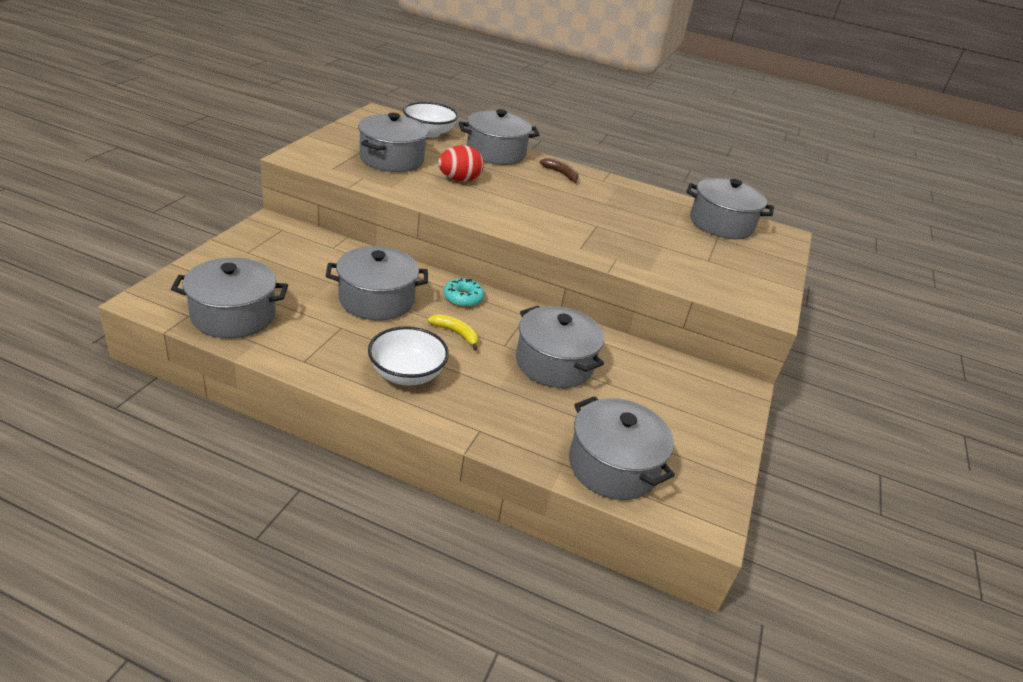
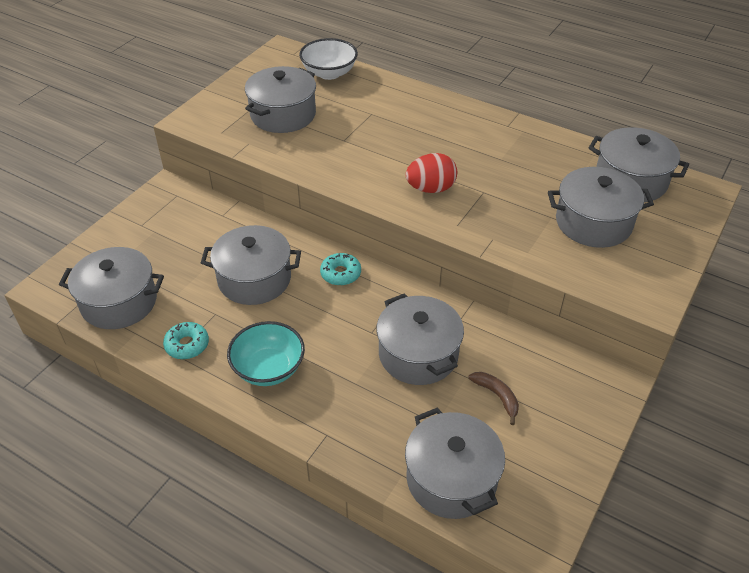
camera: 15 degrees right, 10 degrees up
(315, 353) = (187, 345): none -> turquoise donut
(407, 374) = (268, 369): white bowl -> turquoise bowl
(456, 334) = (325, 319): yellow banana -> none
(459, 180) = (348, 138): red egg -> red egg (431, 189)
(495, 153) = (395, 96): grey pot -> grey pot (593, 223)
(561, 174) = (462, 120): brown banana -> brown banana (497, 396)

